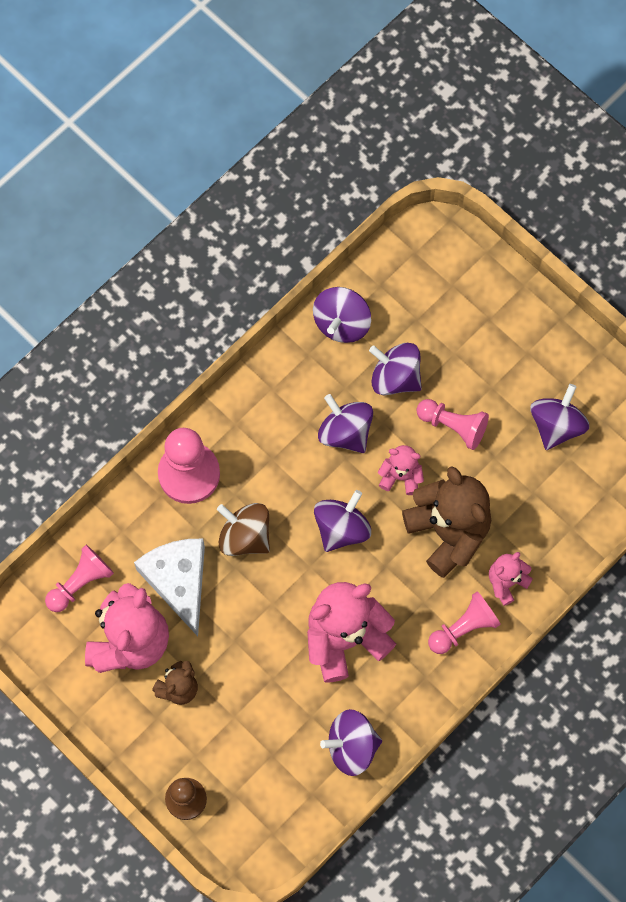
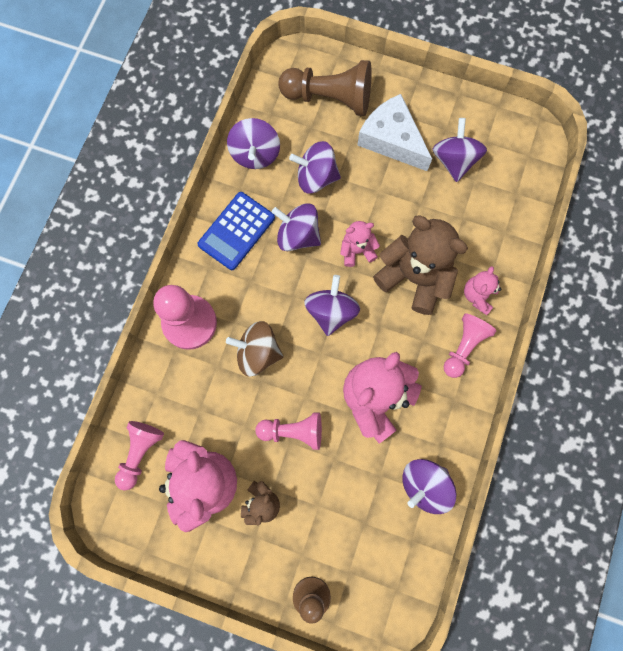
camera: 25 degrees left, 5 degrees up
(178, 581) = (221, 414): white cheese -> white cheese (392, 139)
(282, 398) = (236, 231): none -> blue calculator
(453, 295) = (330, 98): none -> brown pawn
(453, 426) = (378, 194): pink pawn -> pink pawn (293, 431)

